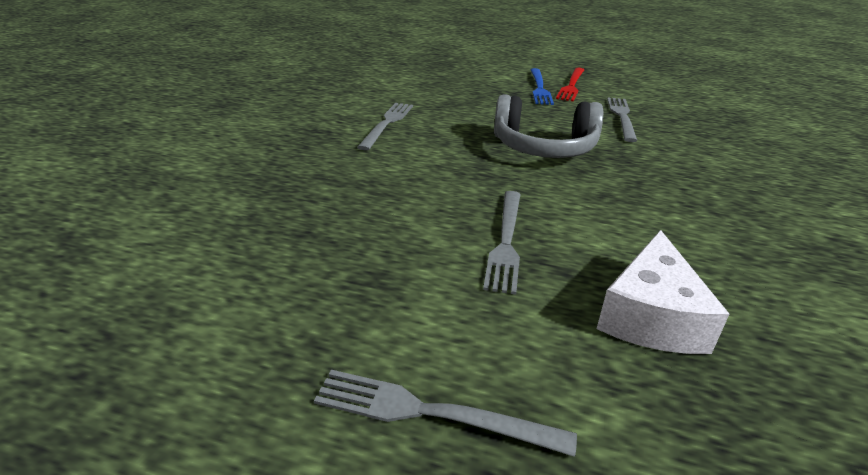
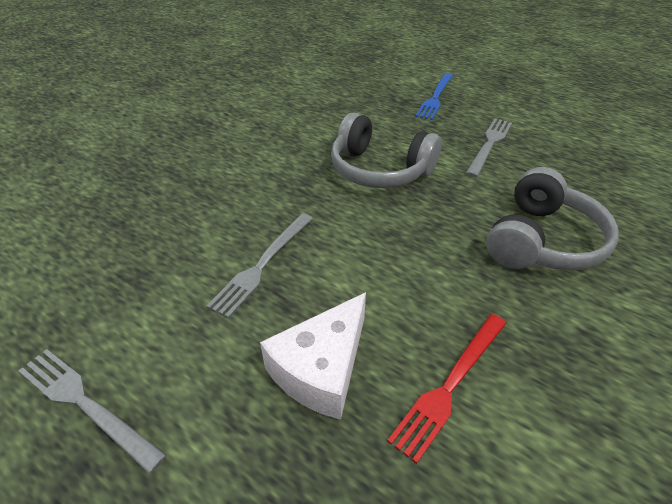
camera: 20 degrees right, 10 degrees up
(387, 123) = (263, 122): grey fork -> none
(571, 85) = (471, 98): red fork -> red fork (450, 385)
(736, 180) = (542, 241): none -> grey headphones

